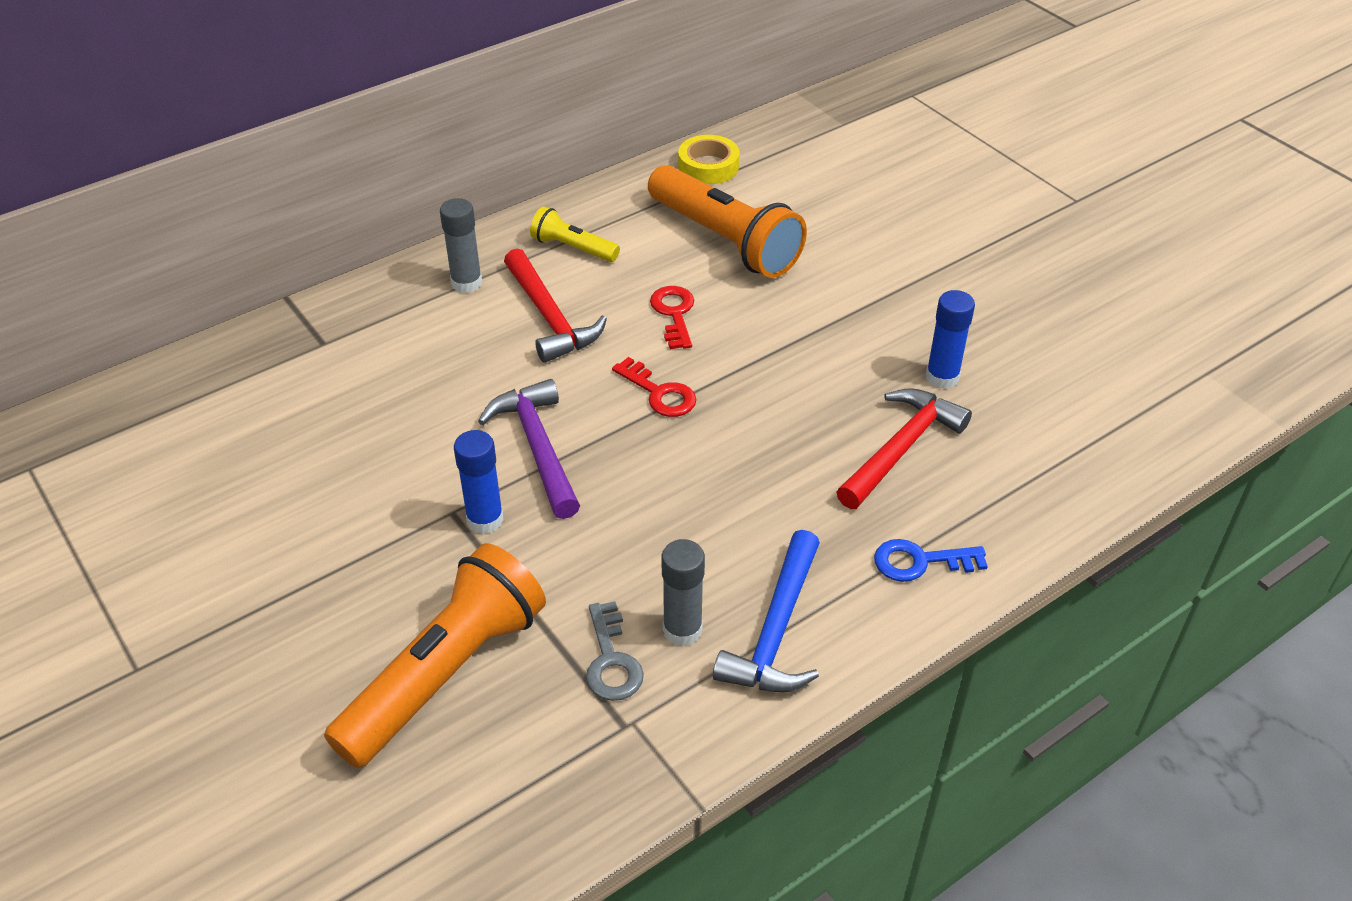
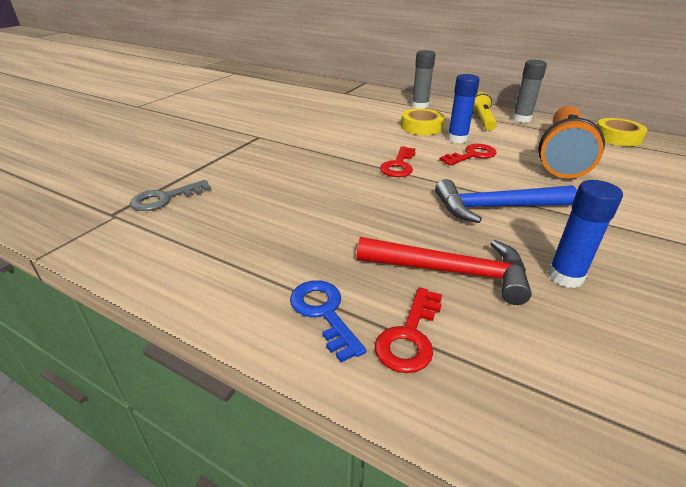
camera: 65 degrees right, 10 degrees down
(445, 674) = (145, 158): orange flashlight -> none
(485, 520) = (258, 144): blue glue stick -> blue glue stick (457, 139)
(538, 447) = (321, 145): purple hammer -> none
(549, 317) = (421, 127): red hammer -> yellow tape
(682, 630) = (198, 216): grey glue stick -> grey glue stick (521, 119)
(776, 630) = (211, 252): blue hammer -> blue hammer (496, 207)
(973, 514) = (409, 336): none -> red key

